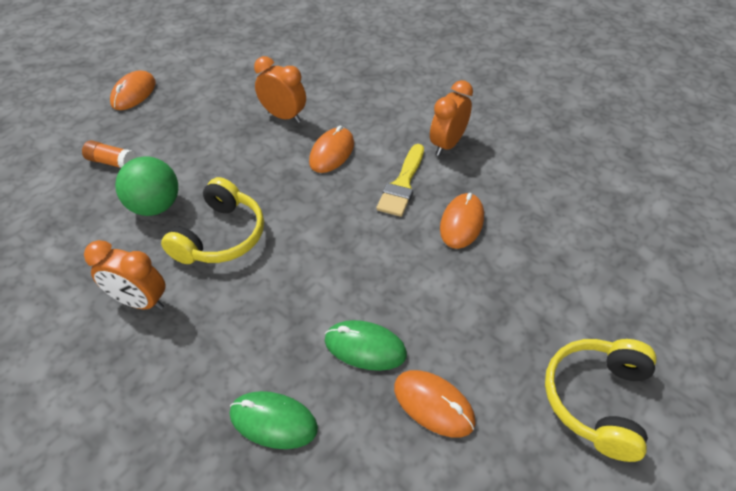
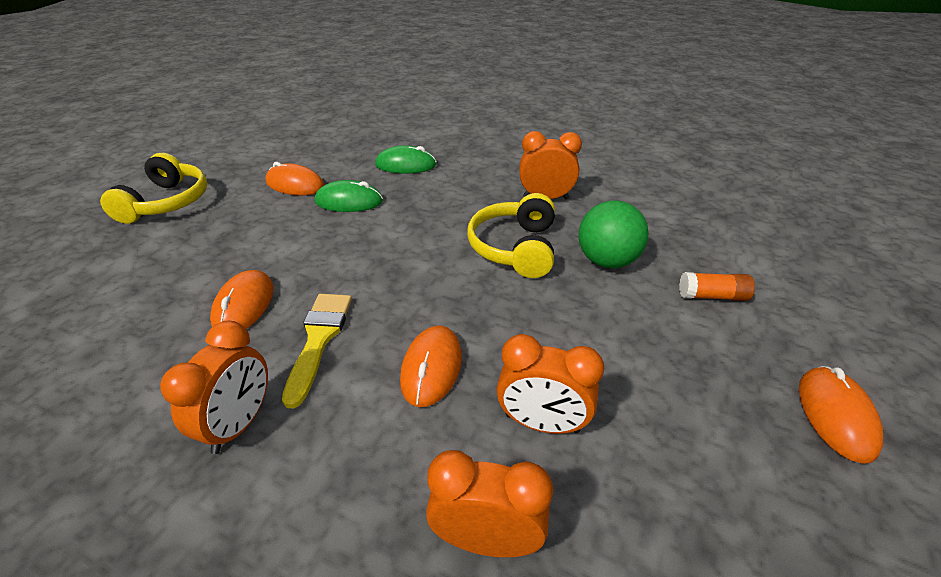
camera: 165 degrees right, 10 degrees down
(332, 85) = (486, 539): none -> orange clock

